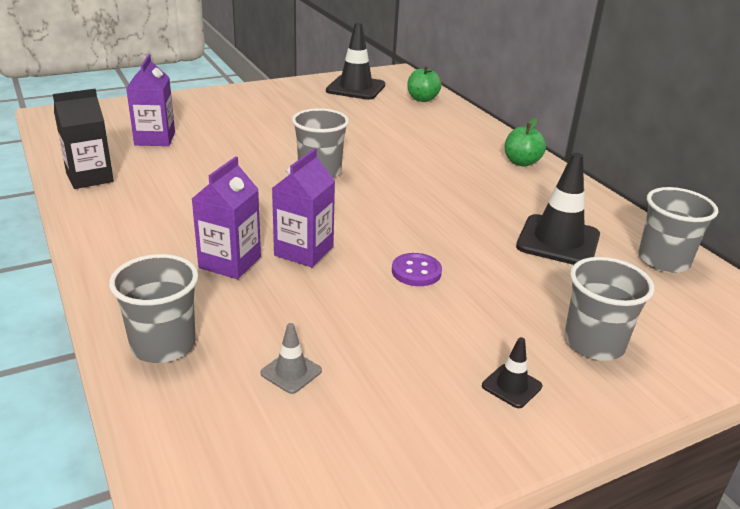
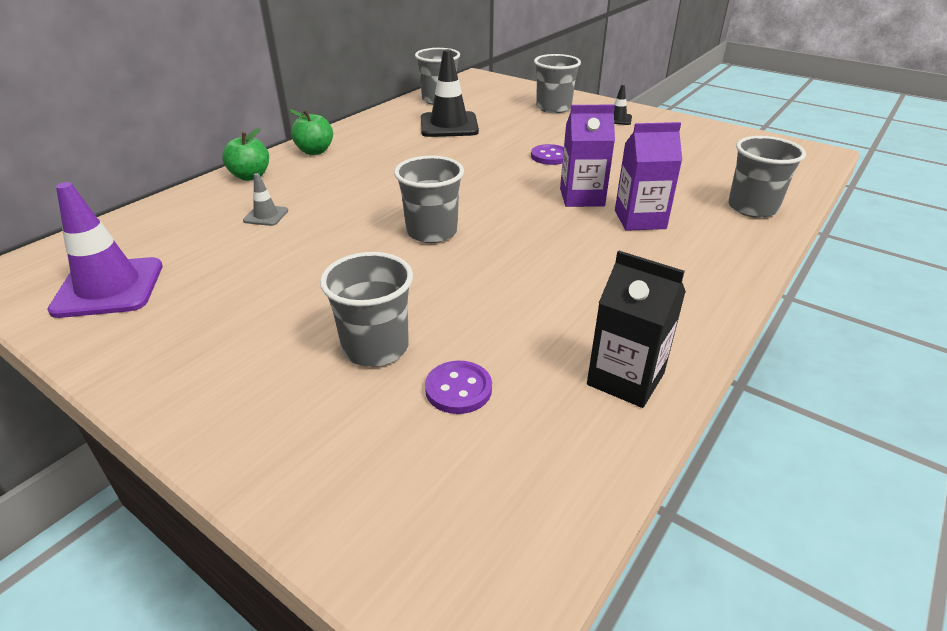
camera: 115 degrees left, 5 degrees up
(155, 139) = (458, 389): purple carton -> purple button
(216, 130) = (375, 347): none -> grey cup
(291, 372) = (701, 166): grey traffic cone -> grey traffic cone (266, 216)
(355, 88) = (109, 288): black traffic cone -> purple traffic cone
(422, 99) = (143, 228): green apple -> green apple (250, 176)

